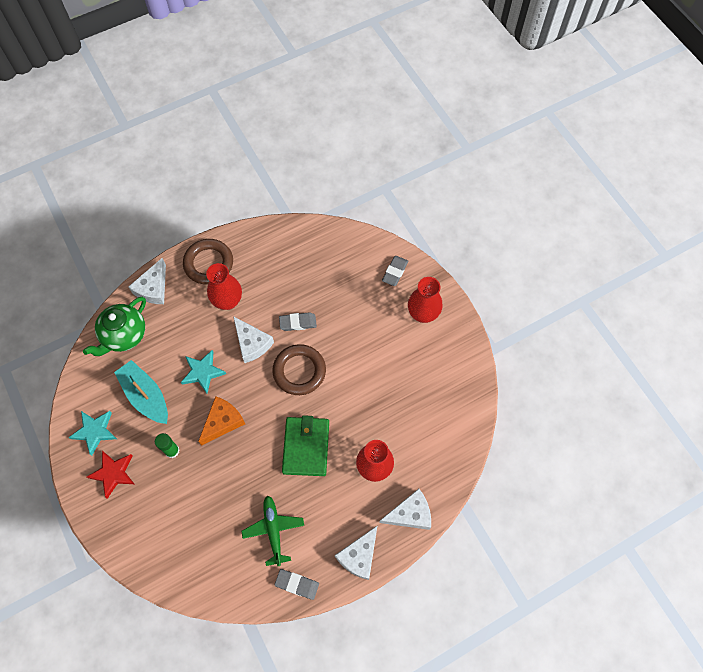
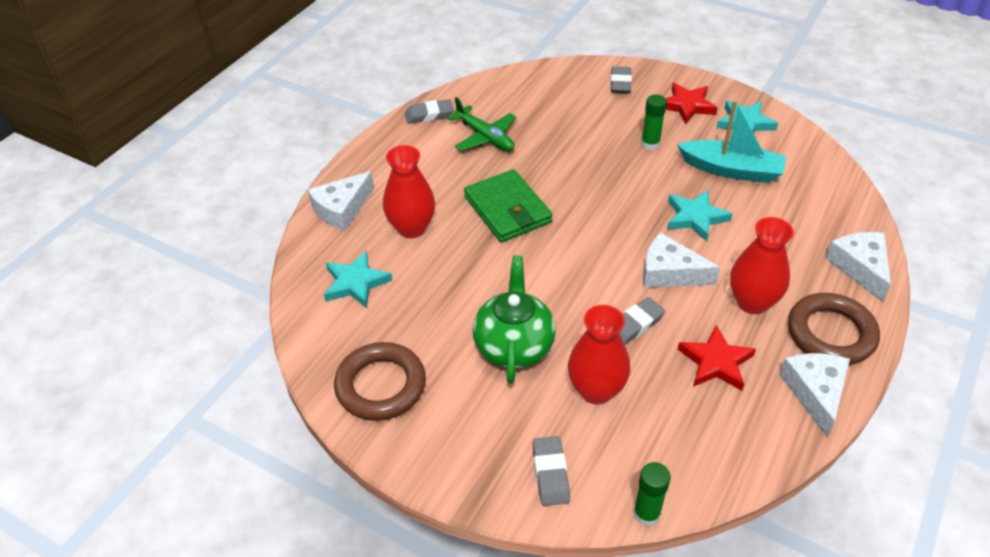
camera: 150 degrees right, 20 degrees down
(124, 335) = (827, 206): green teapot -> green teapot (514, 346)
(134, 530) = (620, 83): none -> grey eraser
(223, 422) = (623, 188): orange cheese -> none
(277, 280) = (716, 362): none -> red star
(299, 371) = (581, 273): brown ring -> brown ring (381, 385)
(359, 556) = (379, 156): white cheese -> white cheese (815, 392)
(367, 234) = (646, 513): none -> green glue stick
(423, 314) = (461, 431): red vase -> red vase (596, 390)
(430, 440) = (356, 283): none -> turquoise star

